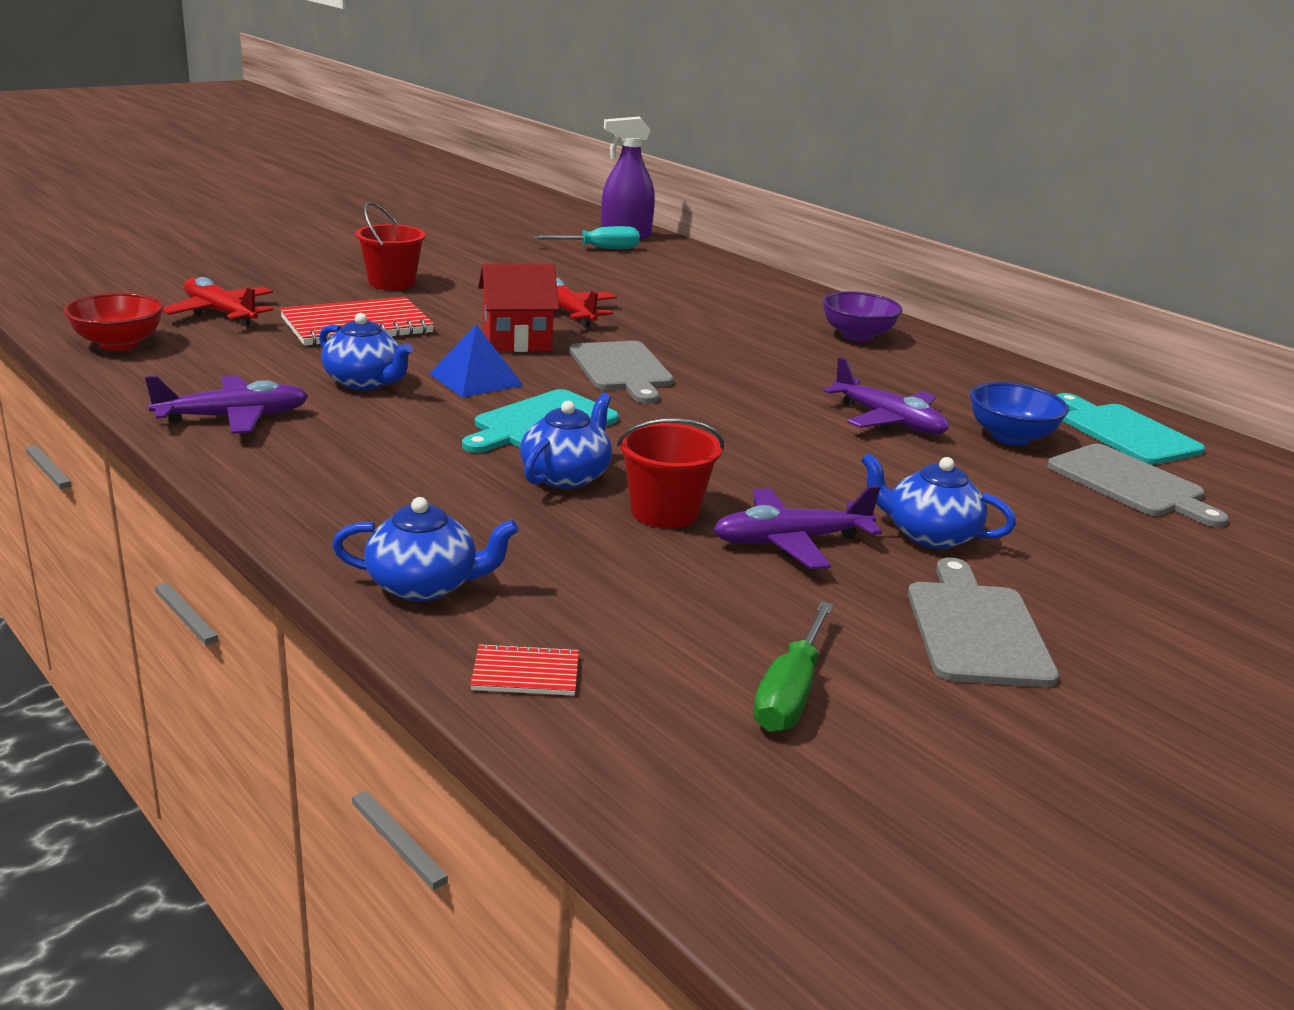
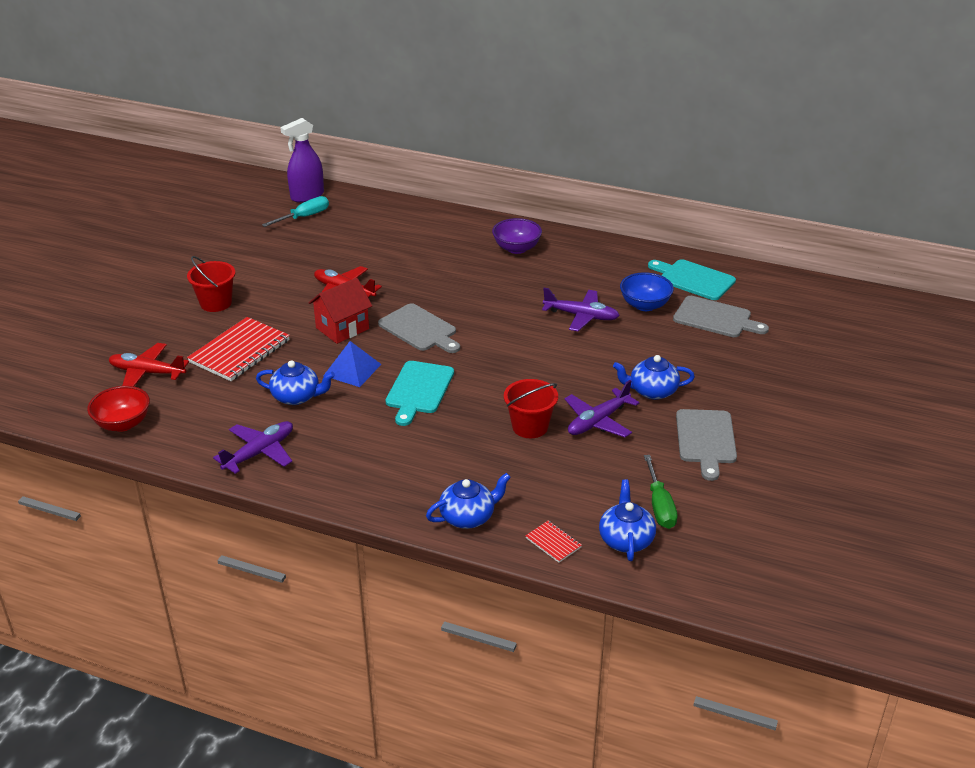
camera: 25 degrees left, 10 degrees up
(525, 673) = (553, 542): red notebook -> red notebook turned 75 degrees clockwise
(566, 476) = (465, 422): blue teapot -> blue teapot (626, 539)
(976, 629) = (705, 440): grey cutting board -> grey cutting board turned 150 degrees counterclockwise

